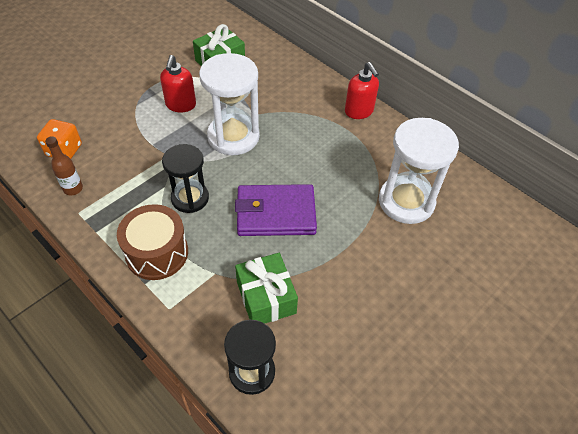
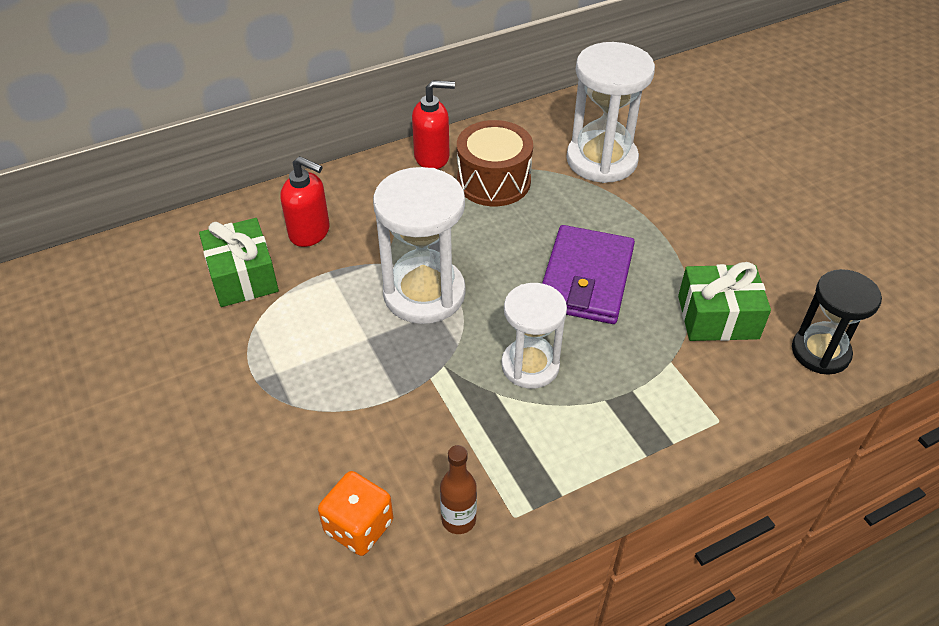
camera: 70 degrees left, 5 degrees down
(157, 253) = (622, 420): brown drum -> brown drum (493, 181)
(180, 105) = (323, 344): red soap dispenser -> red soap dispenser (310, 232)
(190, 198) = (530, 366): black hourglass -> white hourglass

